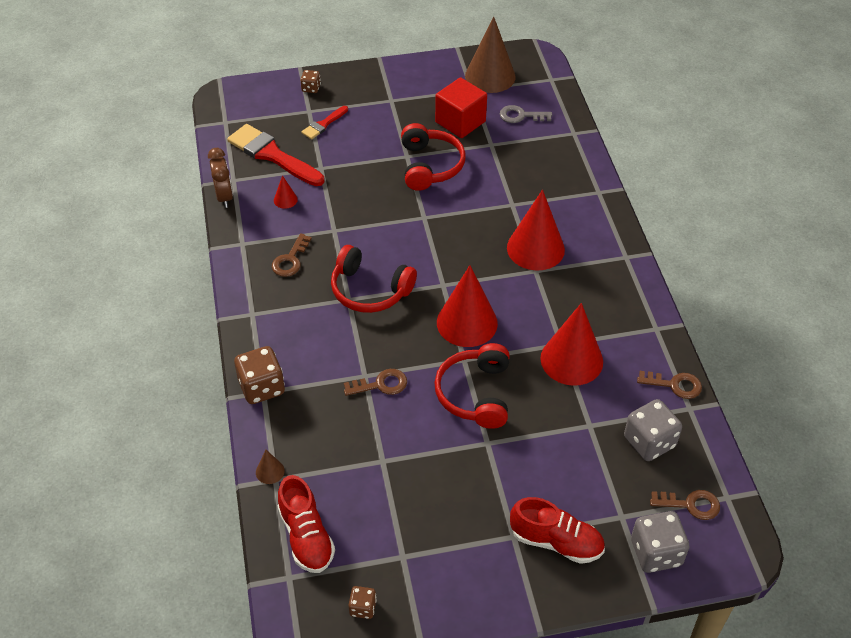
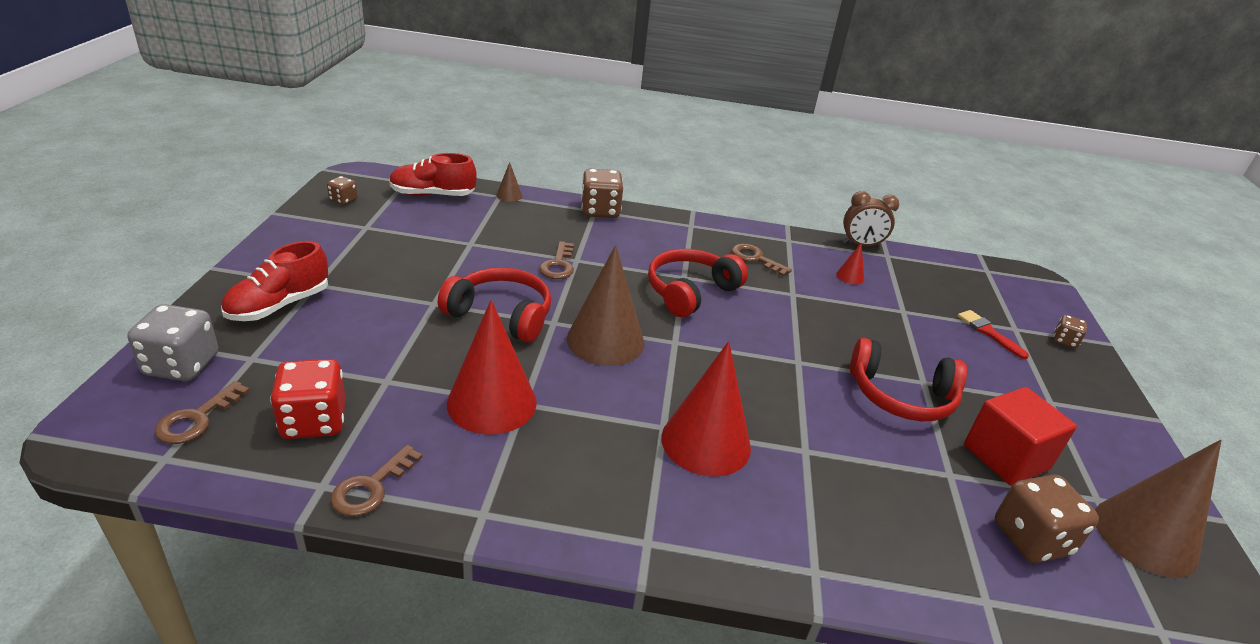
camera: 105 degrees right, 15 degrees down
(272, 155) = (928, 285): red brush -> none
(467, 322) = (605, 340): red cone -> brown cone
(520, 116) = (1031, 538): grey key -> brown dice
(649, 442) = (314, 421): grey dice -> red dice

